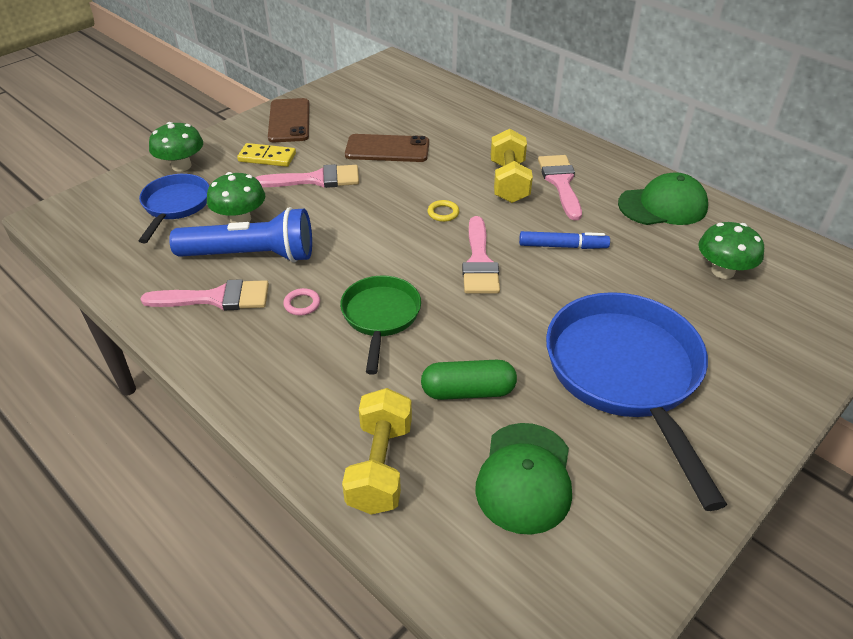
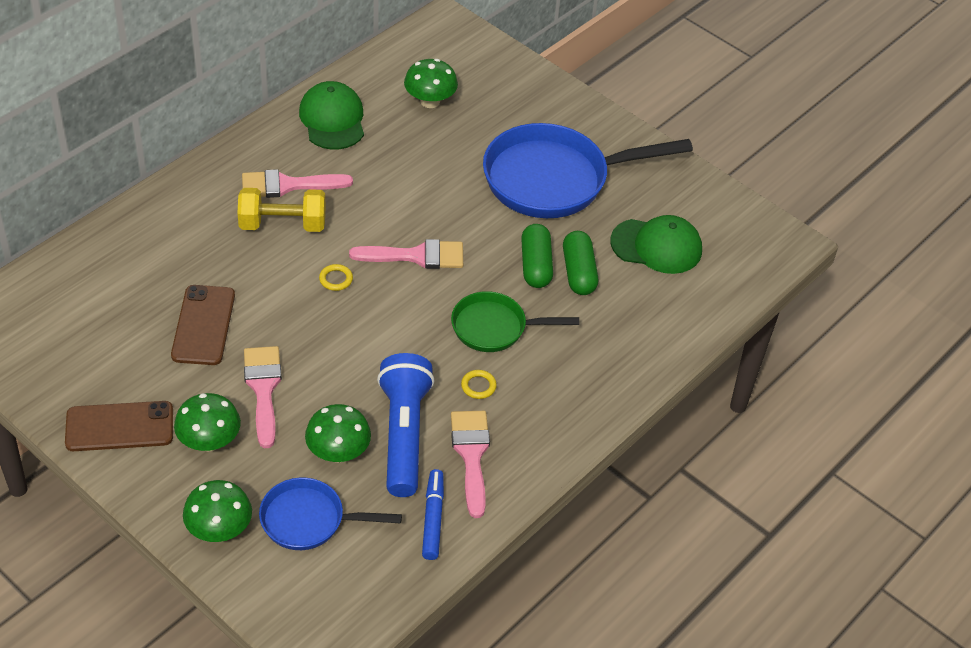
camera: 95 degrees left, 5 degrees up
(267, 157) = (209, 441): yellow domino -> green mushroom
(302, 304) = (478, 386): pink ring -> yellow ring
(380, 466) = (657, 326): yellow dumbbell -> none
(475, 352) = (535, 265): none -> green capsule
(563, 246) = (393, 196): blue marker -> blue marker (433, 519)

